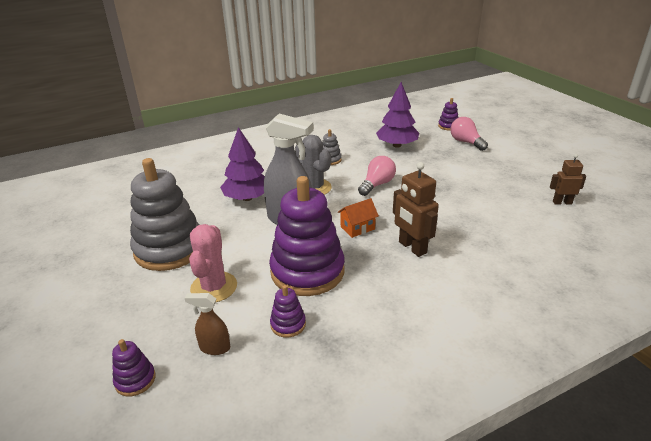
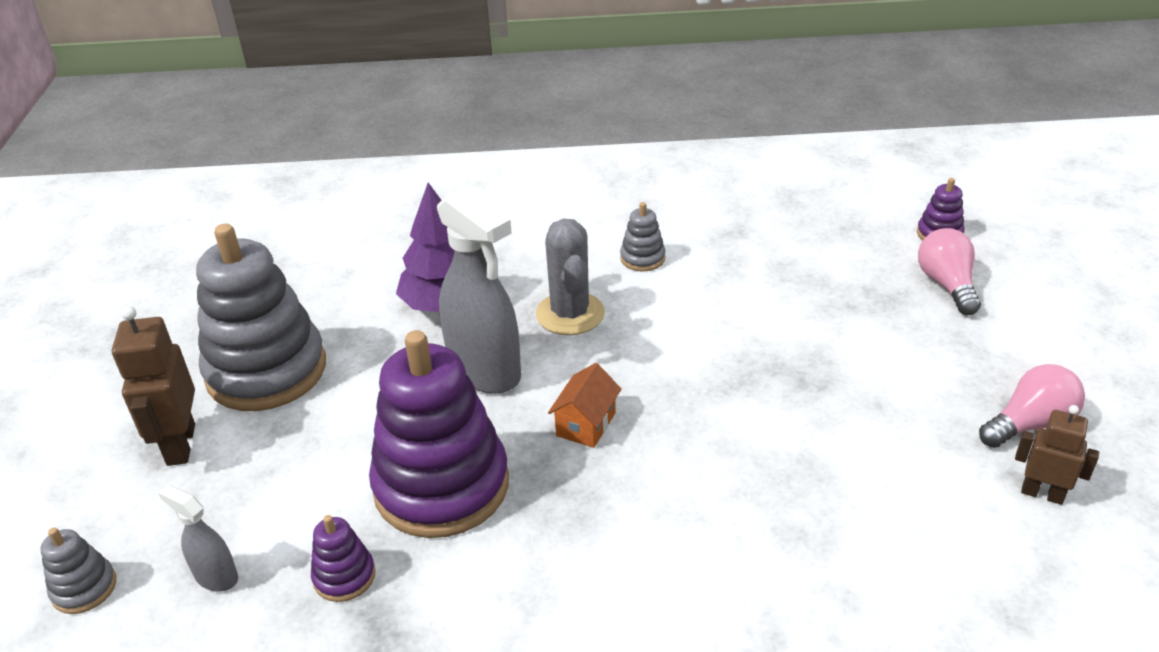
camera: 25 degrees right, 5 degrees up
(135, 380) = (84, 588): purple stacking toy -> grey stacking toy
(214, 287) = (283, 466): pink cactus -> none
(214, 348) = (216, 576): brown spray bottle -> grey spray bottle
(357, 228) = (586, 424): orange house -> orange house turned 60 degrees counterclockwise
(377, 184) = (689, 339): pink light bulb -> pink light bulb (1029, 424)
(397, 145) = (795, 256): purple tree -> none
(412, 247) = (652, 498): brown robot -> brown robot (180, 445)

